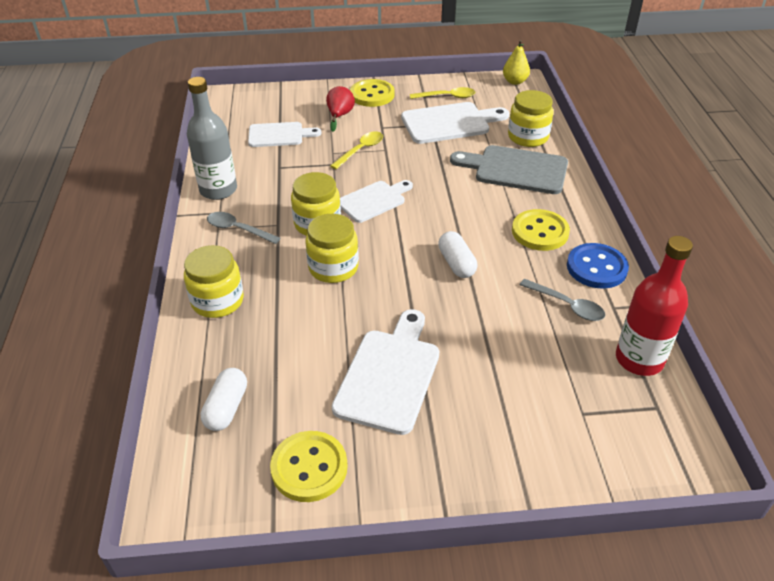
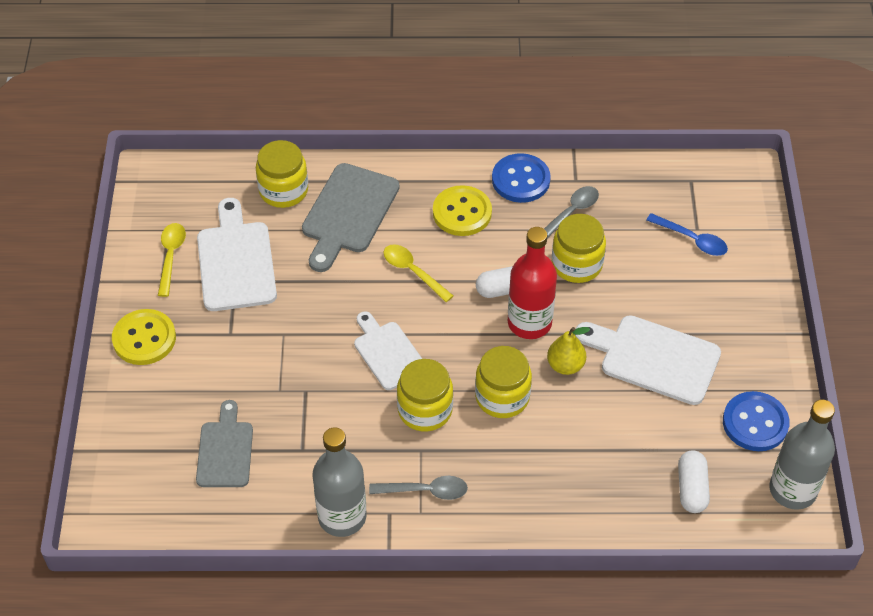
camera: 85 degrees left, 10 degrees up
(217, 301) = (547, 505): yellow jar -> yellow jar (576, 264)
(217, 504) = (792, 490): none -> grey bottle
(226, 408) = (691, 488): white capsule -> white capsule turned 75 degrees clockwise
(238, 229) = (425, 491): grey spoon -> grey spoon turned 120 degrees counterclockwise
(279, 135) = (225, 450): white cutting board -> grey cutting board
(309, 468) = (755, 423): yellow button -> blue button
(340, 116) = (191, 379): red pear -> none
(360, 150) = (280, 360): yellow spoon -> yellow spoon (413, 271)
(515, 81) = (149, 180): yellow pear -> yellow pear (565, 365)
(564, 408) = (692, 240): none -> blue spoon
(639, 359) = (639, 178): red bottle -> red bottle (529, 323)

